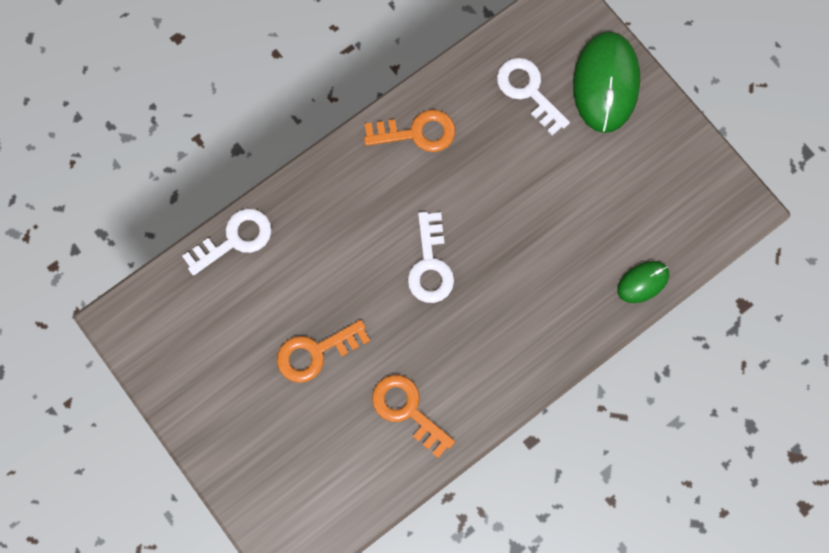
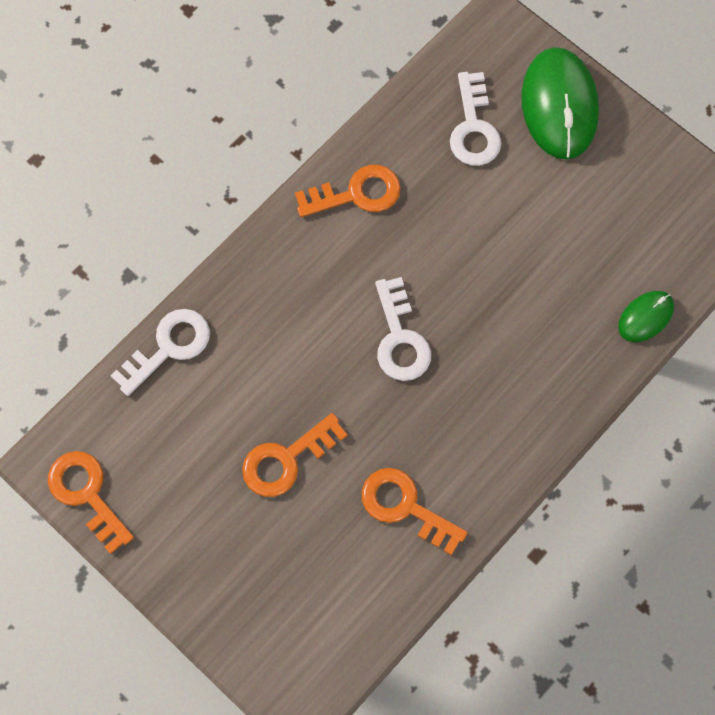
camera: 10 degrees left, 5 degrees down
(145, 353) = (87, 494): none -> orange key
(528, 91) = (474, 128): white key -> white key turned 135 degrees counterclockwise

